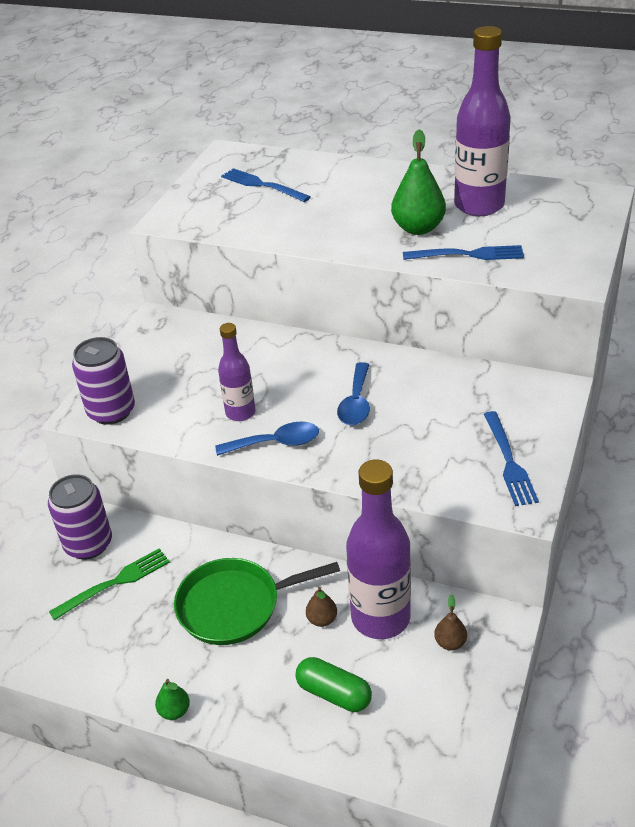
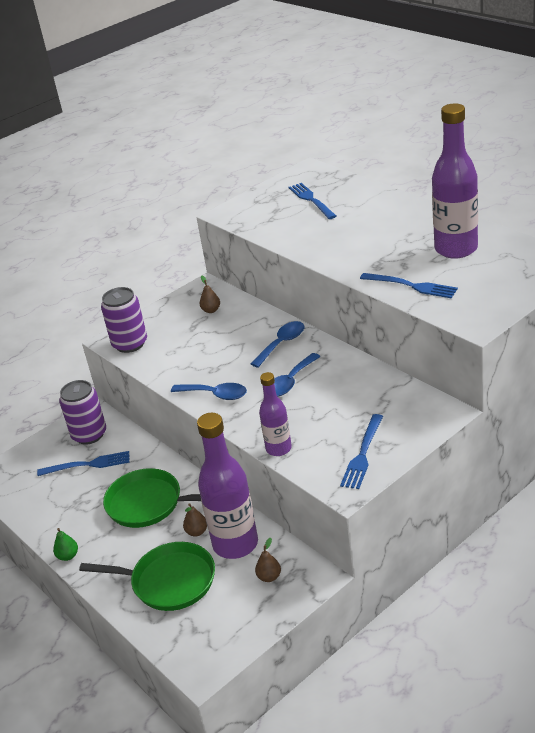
camera: 30 degrees right, 5 degrees down
(115, 582) = (88, 464): green fork -> blue fork
(188, 344) = (211, 310): none -> brown pear
(240, 412) = (208, 367): purple bottle -> purple bottle (278, 449)
(309, 362) = (282, 344): none -> blue spoon
(334, 693) = (169, 581): green capsule -> green pan
(418, 228) = (393, 257): green pear -> none

